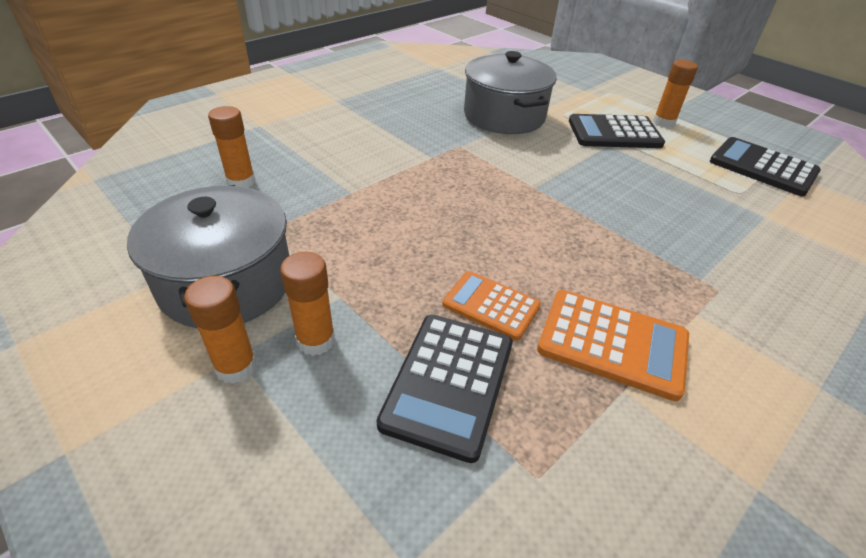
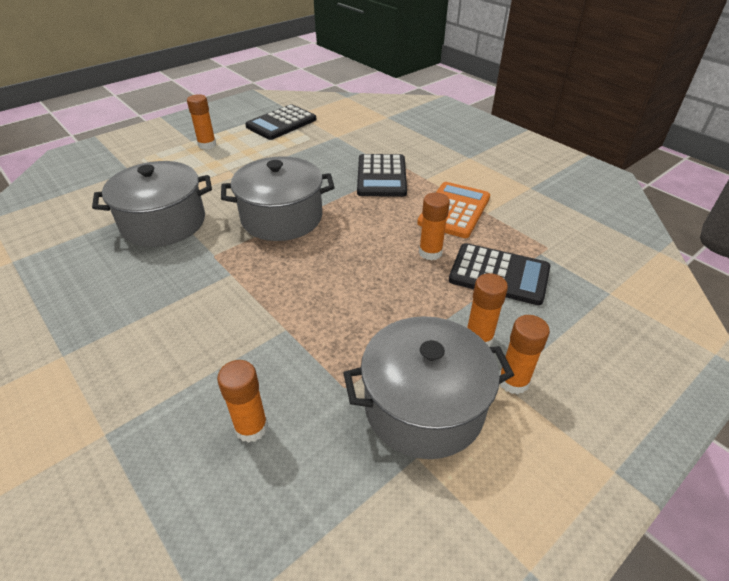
camera: 85 degrees left, 0 degrees up
(491, 305) = (430, 252): orange calculator -> orange glue stick
(535, 180) = (282, 217): none -> grey pot
(614, 133) = (217, 169): black calculator -> black calculator (381, 176)

